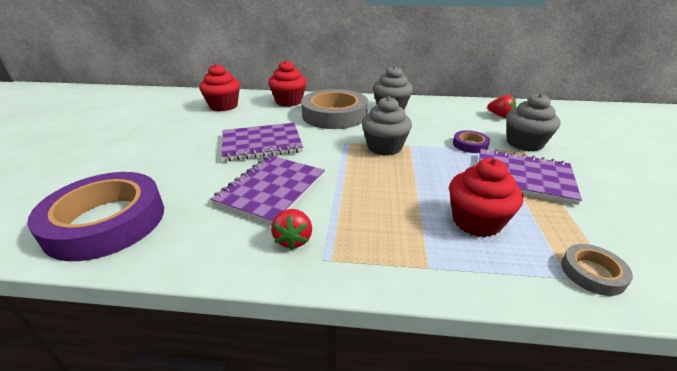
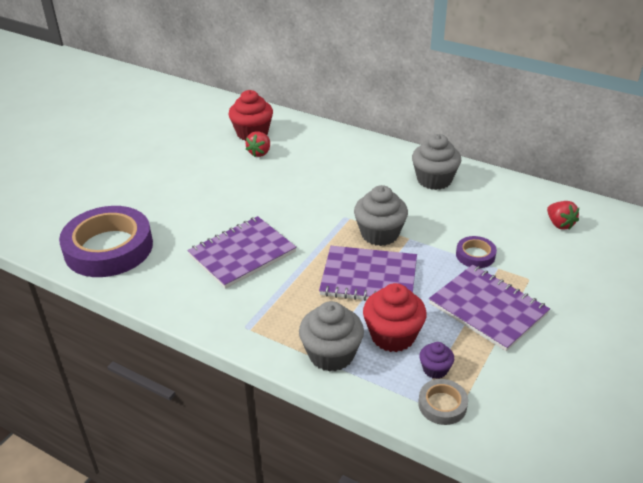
camera: 25 degrees right, 5 degrees up
(262, 144) = (262, 198): purple notebook -> purple notebook (369, 277)
(289, 101) = (325, 141): red cupcake -> none
(293, 239) = (233, 304): red strawberry -> red strawberry (260, 153)
(334, 115) = (361, 175): grey tape -> none
(524, 143) = (541, 270): grey cupcake -> grey cupcake (331, 354)
(545, 240) = (435, 369): none -> purple cupcake

